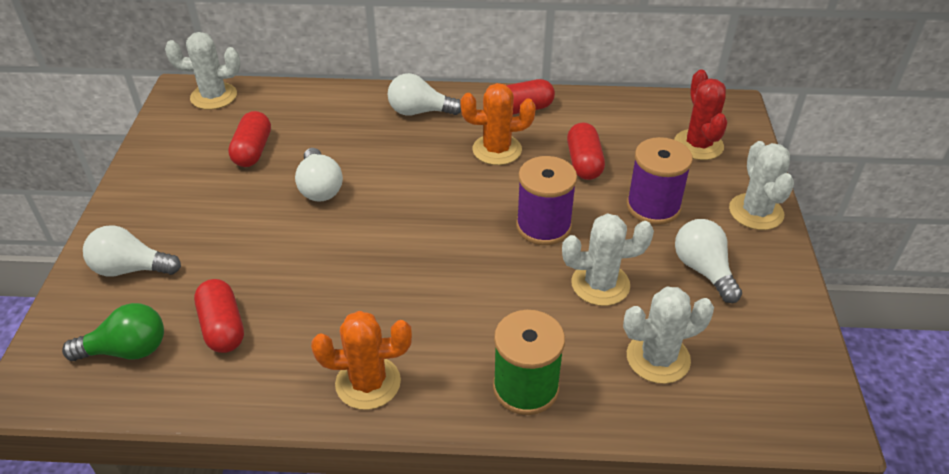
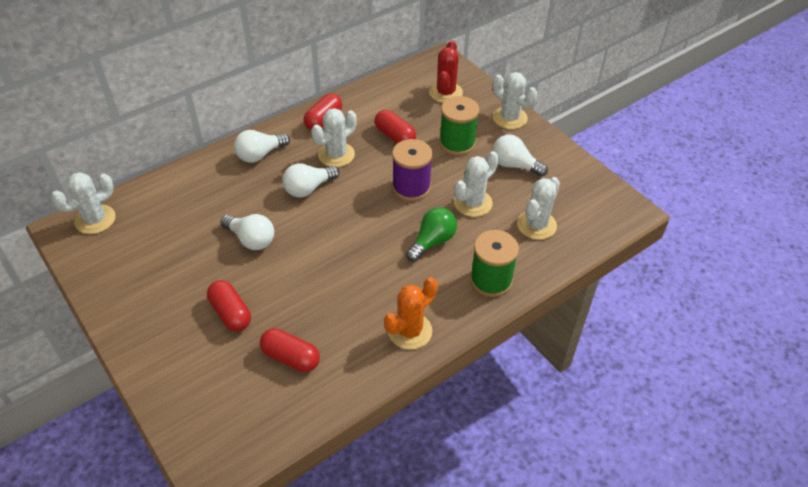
camera: 40 degrees left, 5 degrees up
(127, 350) = (246, 409): green light bulb -> green light bulb (432, 242)
(131, 269) = (185, 364): white light bulb -> white light bulb (308, 188)
(253, 151) = (174, 241): red capsule -> red capsule (231, 313)
(497, 150) = (336, 155): orange cactus -> white cactus
(653, 207) = (457, 143): purple spool -> green spool
(698, 145) = (445, 93): red cactus -> red cactus turned 60 degrees clockwise

